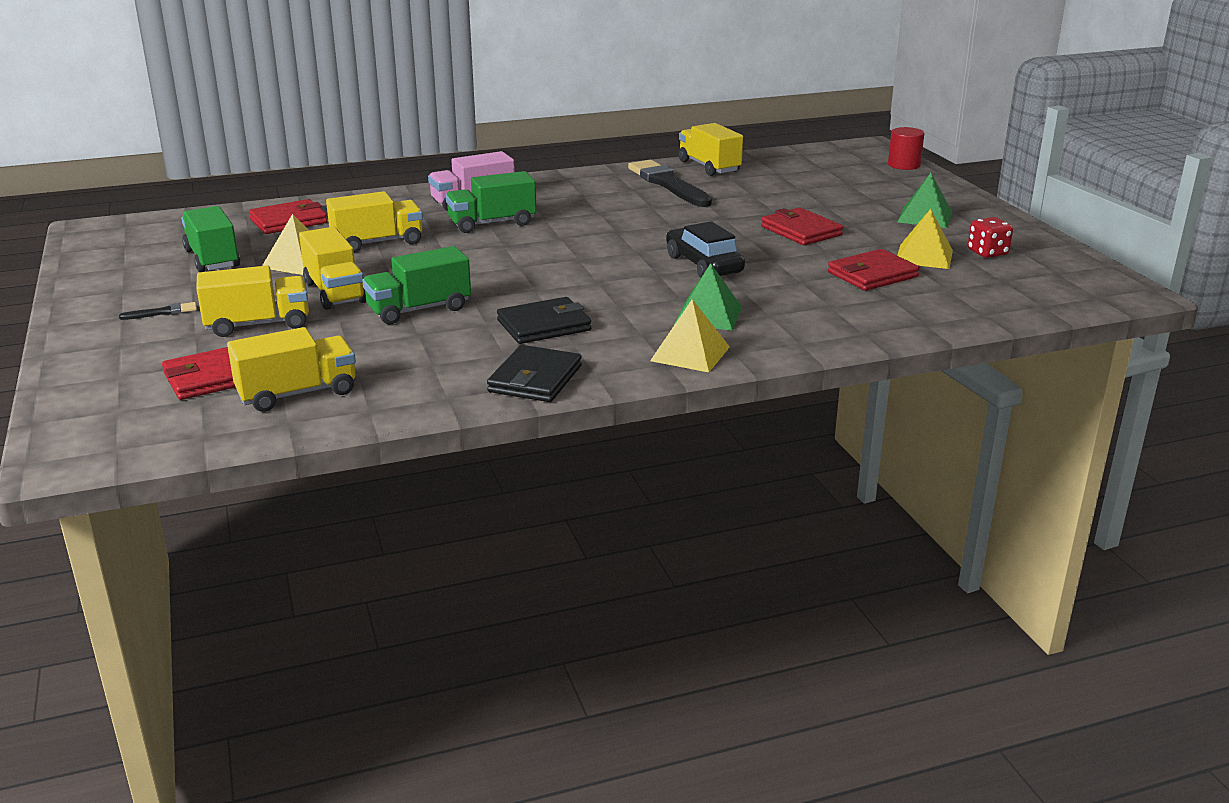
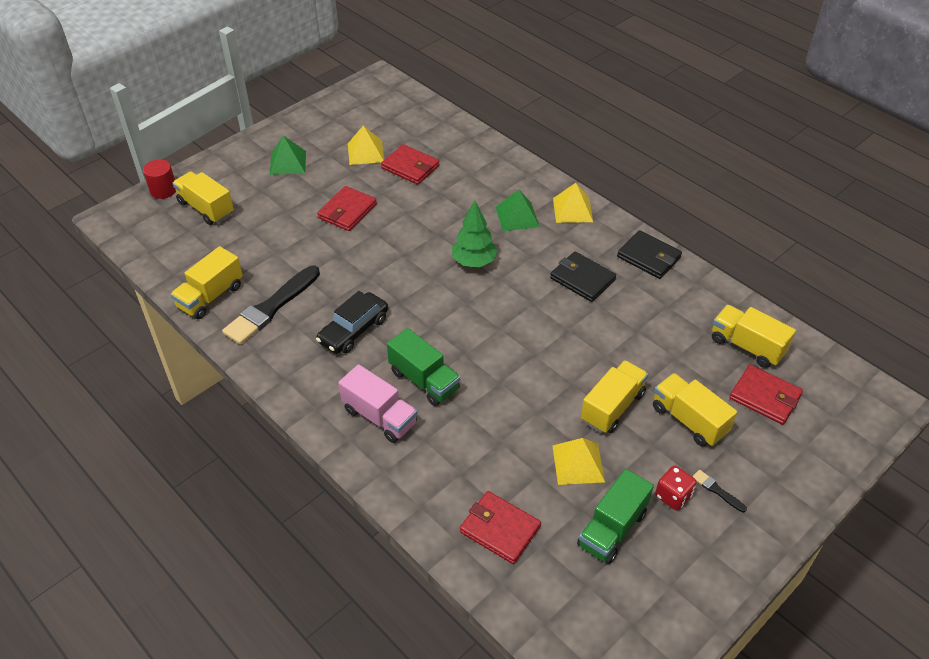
camera: 115 degrees left, 20 degrees up
(377, 243) = (508, 434): yellow truck -> yellow truck (206, 208)
(419, 310) = (604, 347): green truck -> none
(535, 379) = (649, 257): black wallet -> black wallet turned 45 degrees clockwise
(643, 274) = (474, 262): none -> green tree
(703, 265) = (439, 239): black car -> black car (353, 330)
(987, 253) = (344, 130): red dice -> red dice (673, 496)

